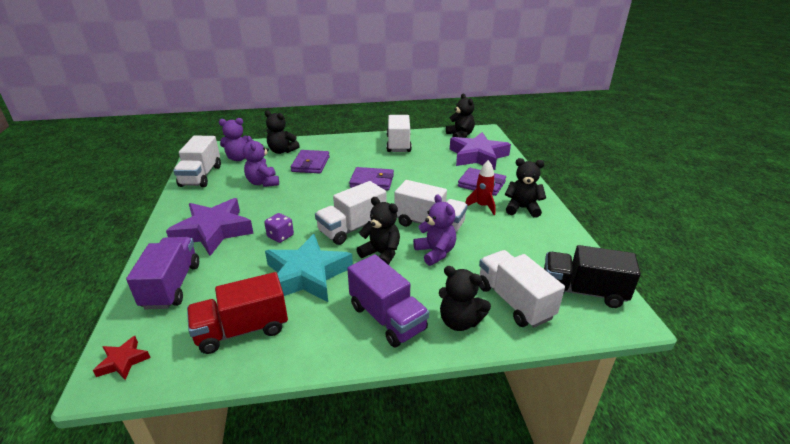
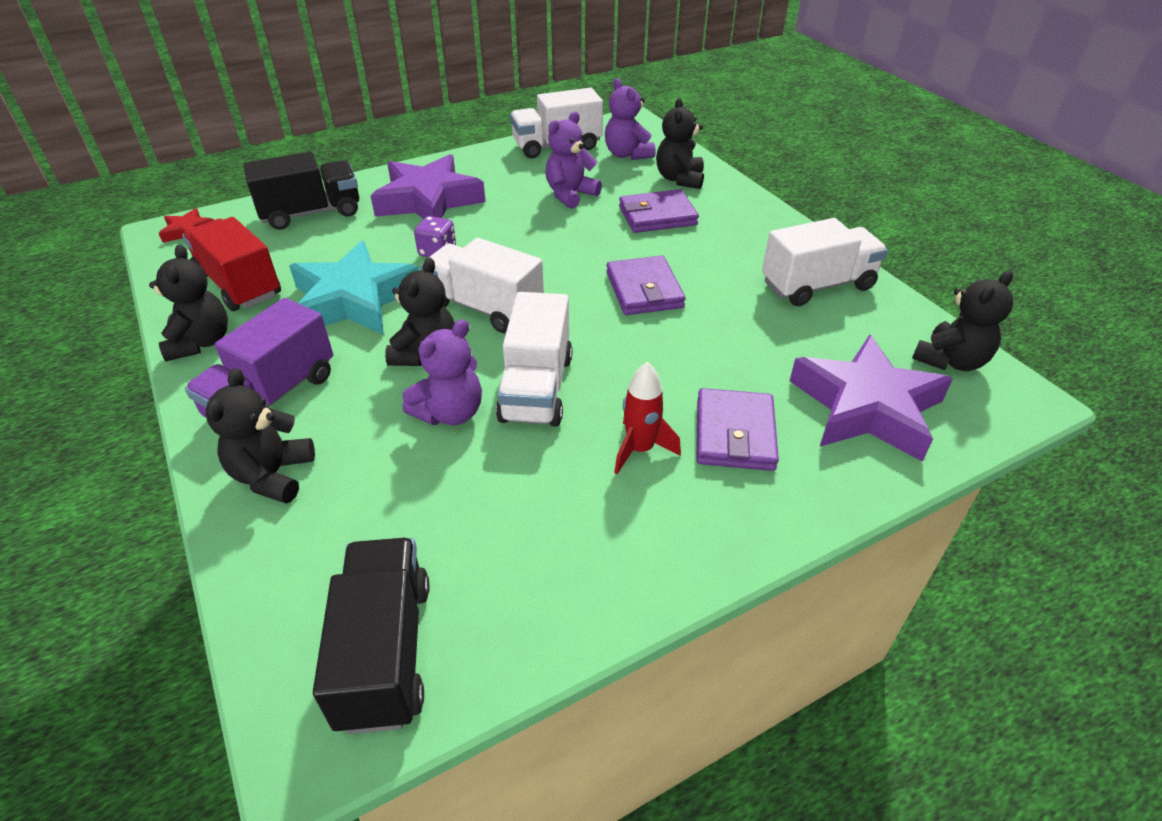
camera: 70 degrees right, 10 degrees up
(172, 285) = (311, 213): purple truck -> black truck
(514, 301) = (333, 540): white truck -> none
(522, 208) = (668, 516): black teddy bear -> black teddy bear (201, 342)

